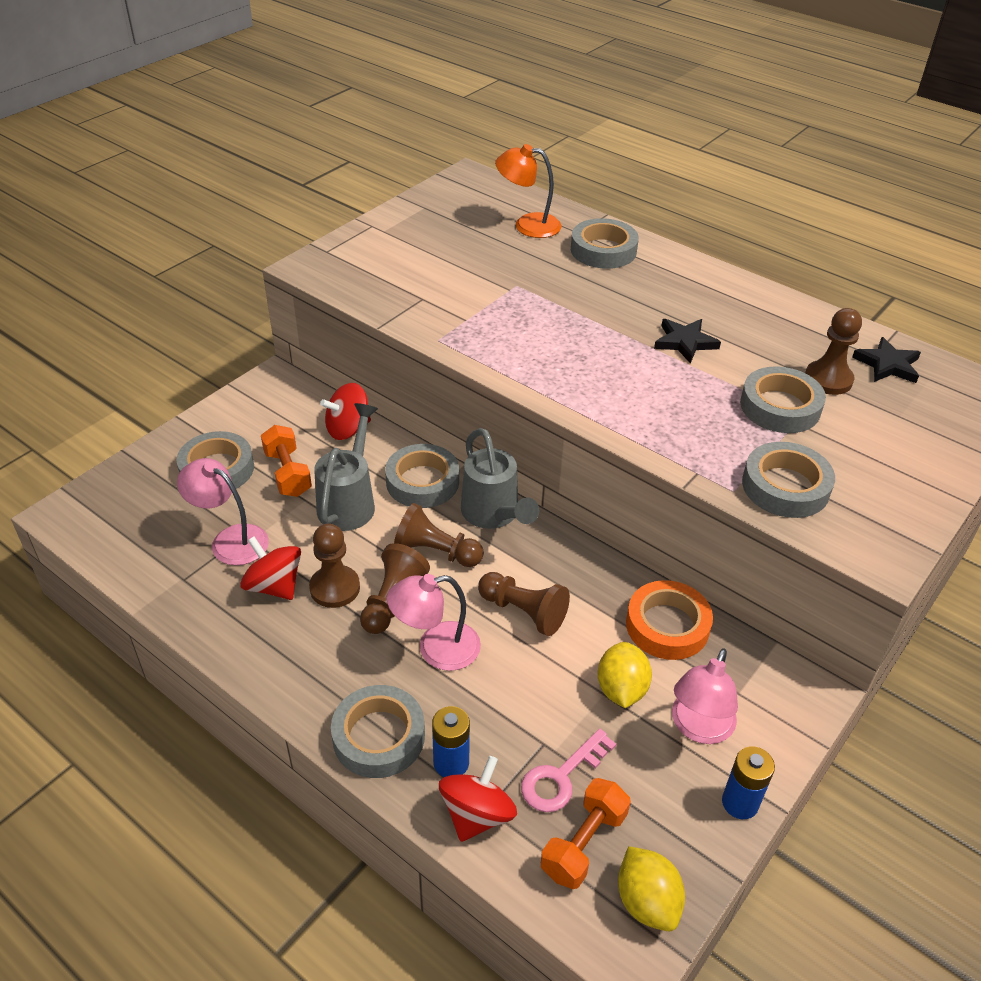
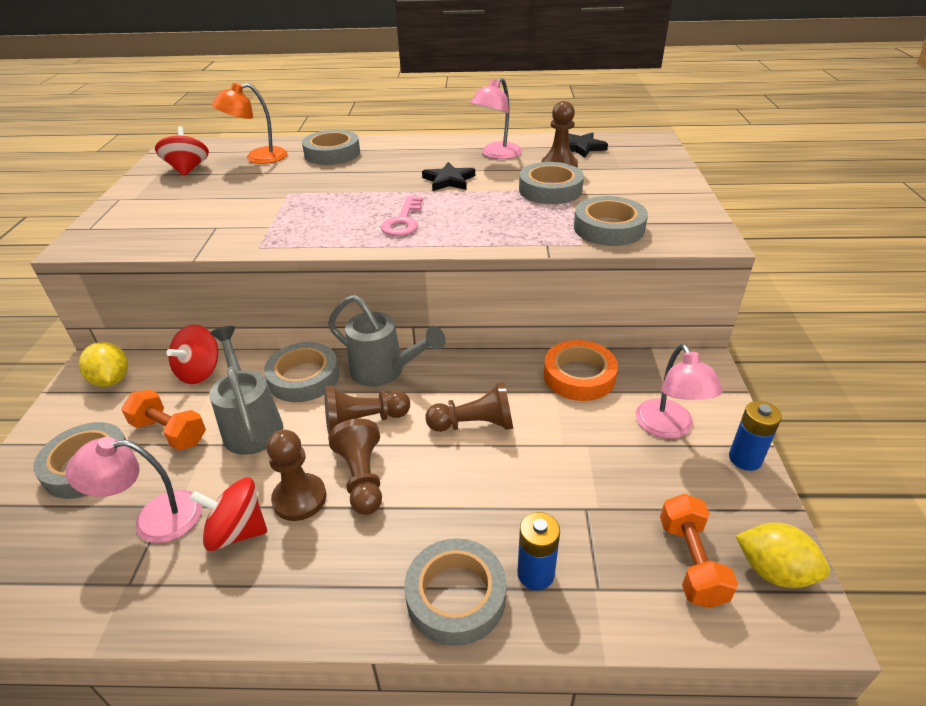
camera: 35 degrees left, 5 degrees down
(436, 649) = (435, 492): pink lamp -> pink lamp (496, 154)
(477, 814) = (597, 600): red spinning top -> red spinning top (188, 169)
(561, 777) = (624, 524): pink key -> pink key (403, 221)
(621, 689) = (596, 435): yellow lemon -> yellow lemon (112, 380)

